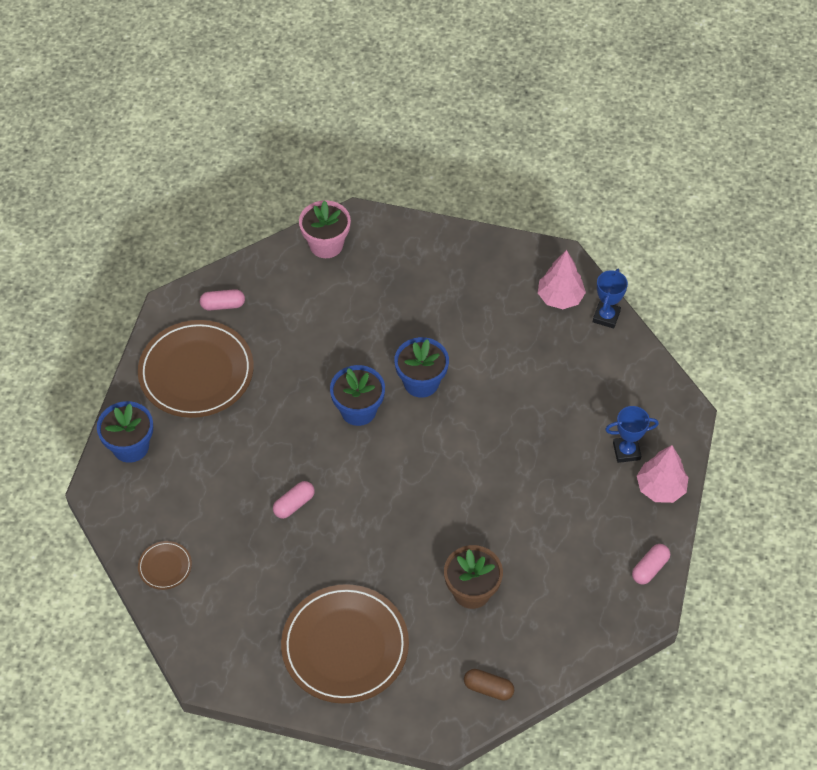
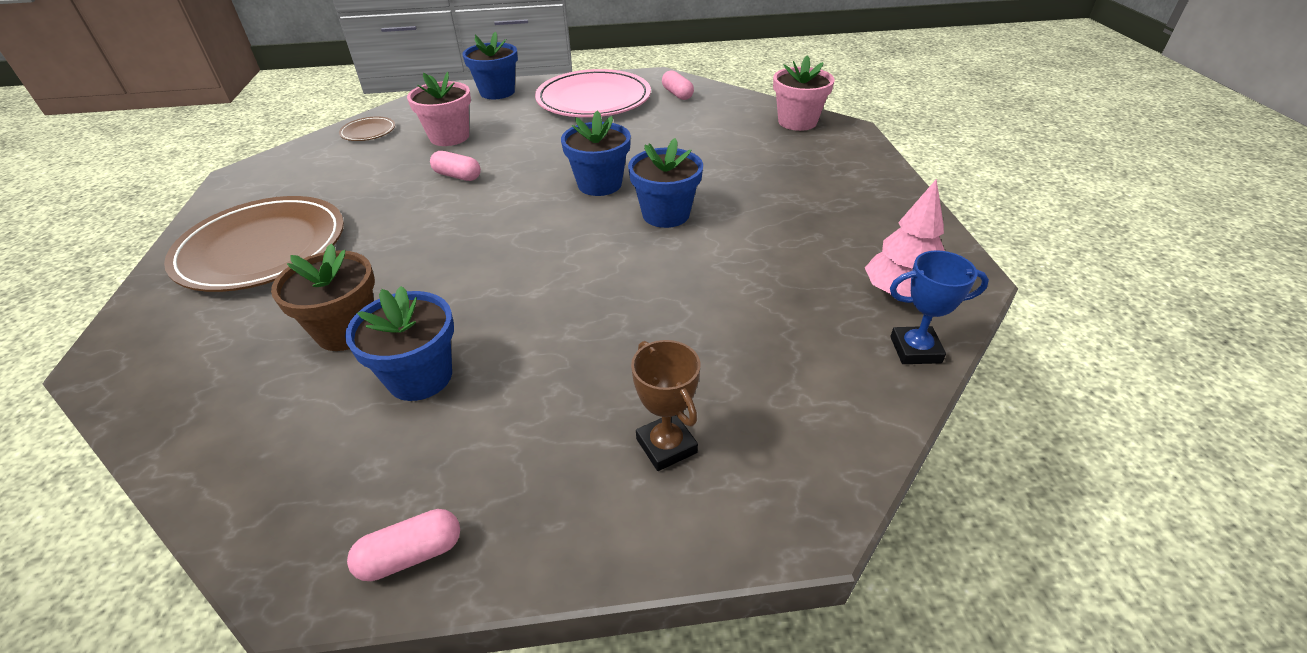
camera: 70 degrees right, 15 degrees down
(196, 372) = (593, 99): brown plate -> pink plate
(214, 501) = (449, 137): none -> pink flower pot
(488, 688) = (167, 389): brown capsule -> none
(532, 554) = (420, 377): none -> blue flower pot
(626, 451) = (666, 446): blue trophy -> brown trophy
(649, 568) = (411, 555): pink capsule -> pink capsule turned 45 degrees counterclockwise
(660, 488) = (608, 522): pink tree -> none

